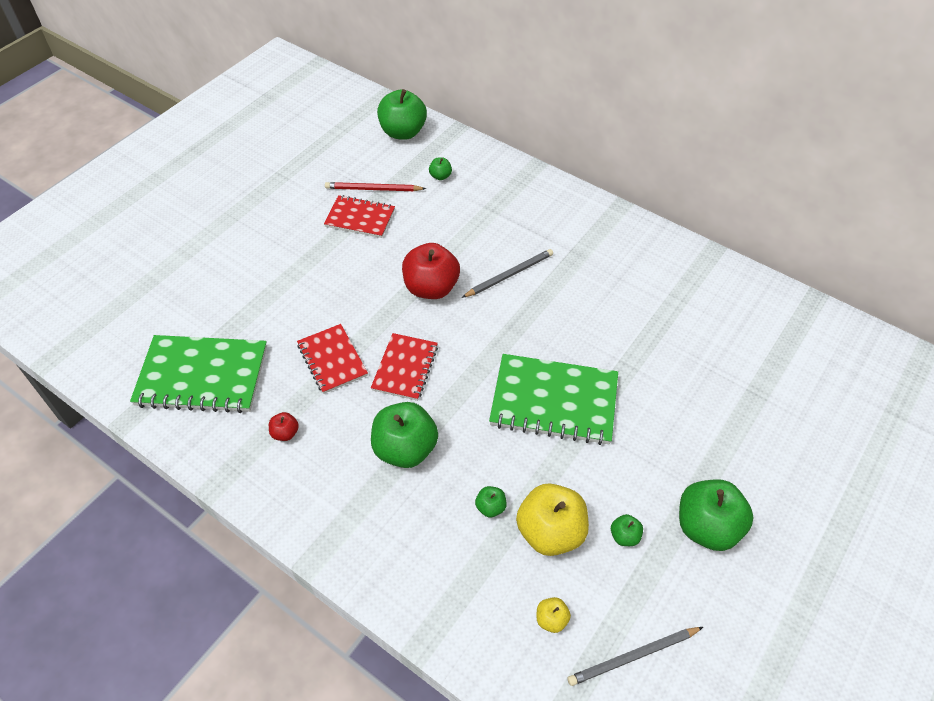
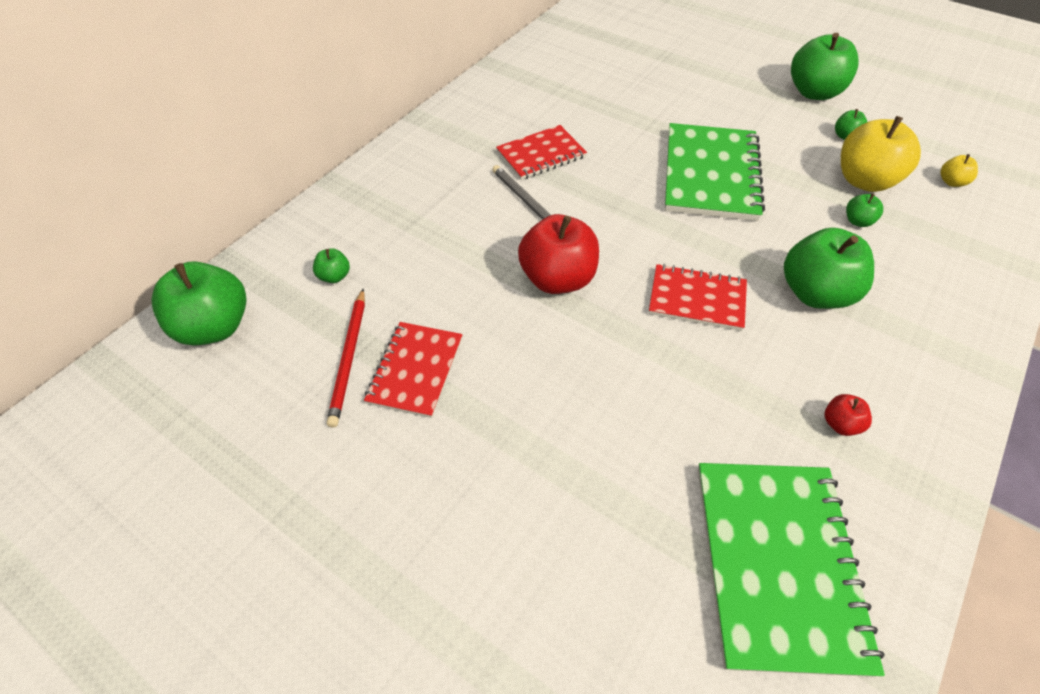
camera: 90 degrees left, 0 degrees up
(332, 360) = (702, 380): red notebook -> red notebook (541, 155)
(633, 656) = (954, 138): grey pencil -> none

